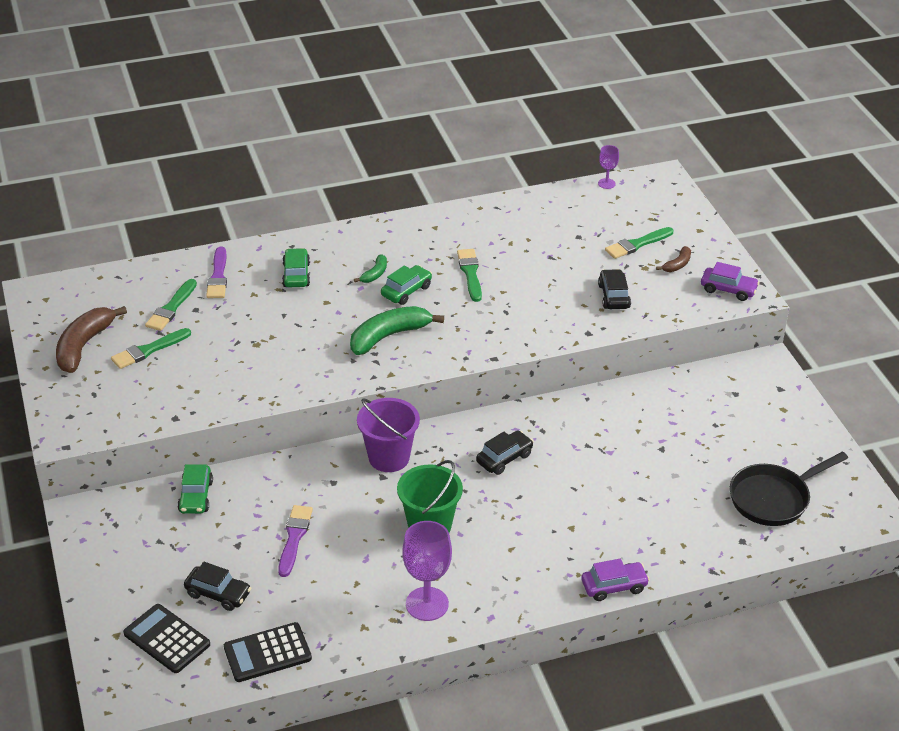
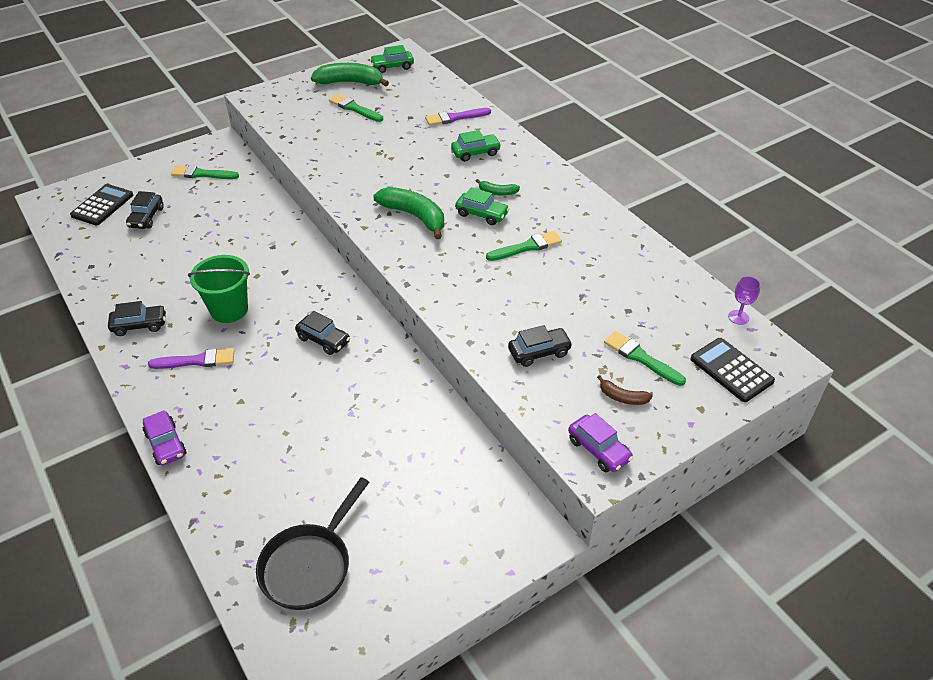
camera: 75 degrees right, 5 degrees up
(84, 346) = (350, 82): brown banana -> green banana
(171, 308) = (407, 106): green brush -> green brush (202, 174)
(196, 496) = (244, 185): green car -> green car (392, 67)
(267, 653) = (88, 253): black calculator -> black calculator (731, 370)
(294, 538) = (207, 240): purple brush -> purple brush (197, 361)
(389, 457) = (308, 270): purple bucket -> none
(427, 604) = (139, 325): purple goblet -> black car
(728, 289) = (598, 450): purple car -> purple car turned 45 degrees counterclockwise
(773, 498) = (309, 565): black pan -> black pan turned 105 degrees counterclockwise

